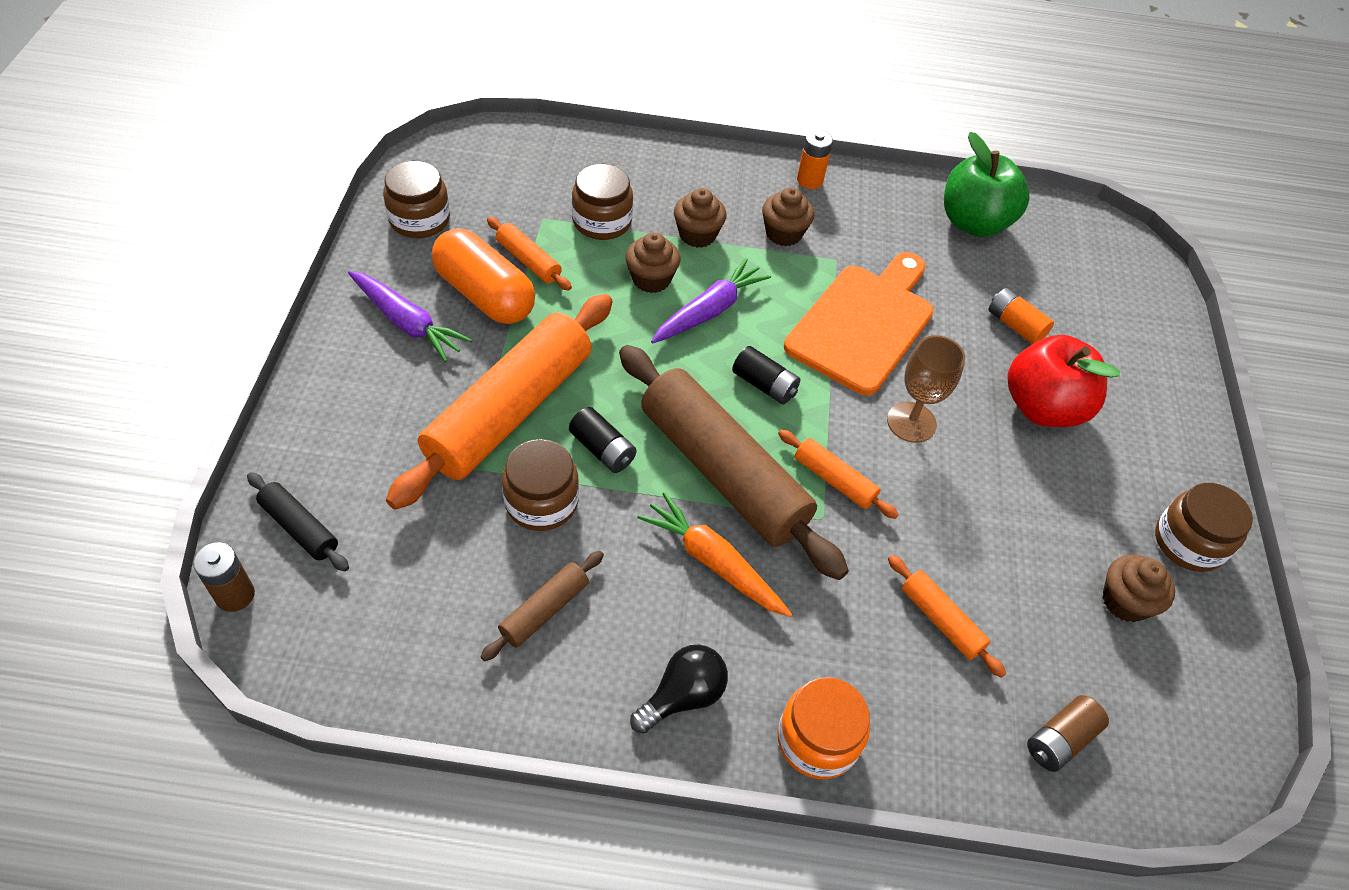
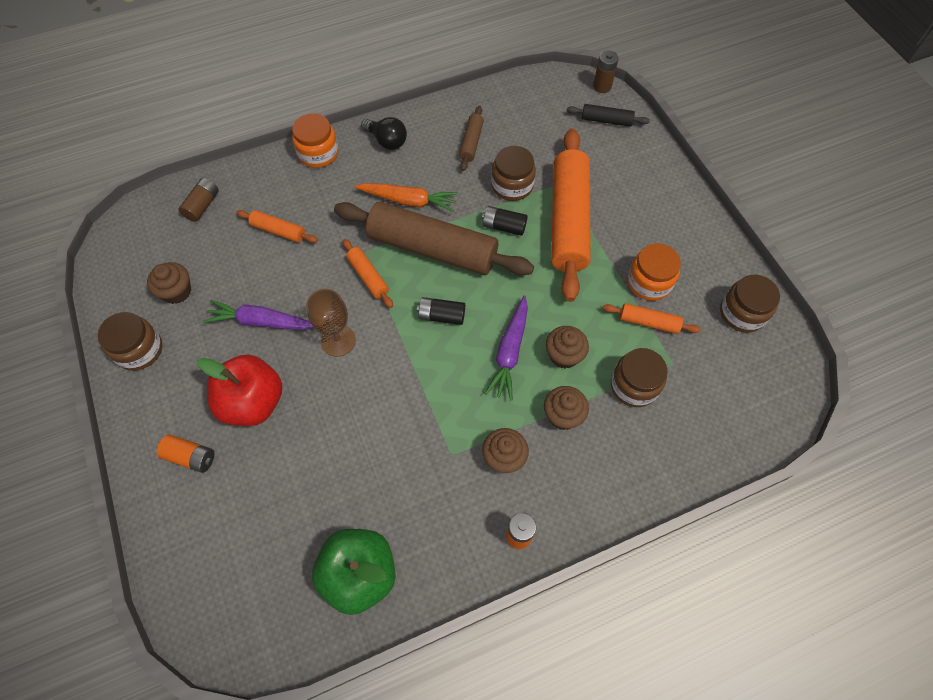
camera: 155 degrees right, 10 degrees up
(407, 323) = (671, 239): purple carrot -> purple carrot (262, 322)
(485, 295) = (649, 282): orange capsule -> orange jar
(683, 696) = (387, 141): black light bulb -> black light bulb turned 75 degrees counterclockwise
(834, 480) = (368, 277): orange rolling pin -> orange rolling pin turned 45 degrees clockwise
(863, 324) = (403, 403): orange cutting board -> none
(1015, 325) = (291, 469): orange battery -> orange battery (191, 457)

